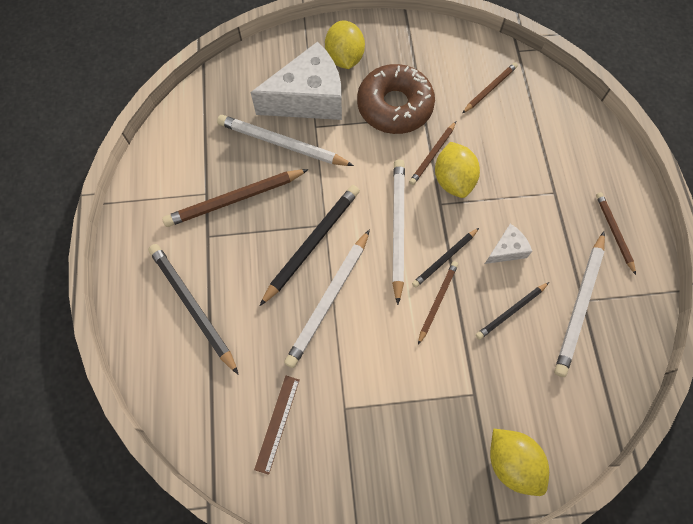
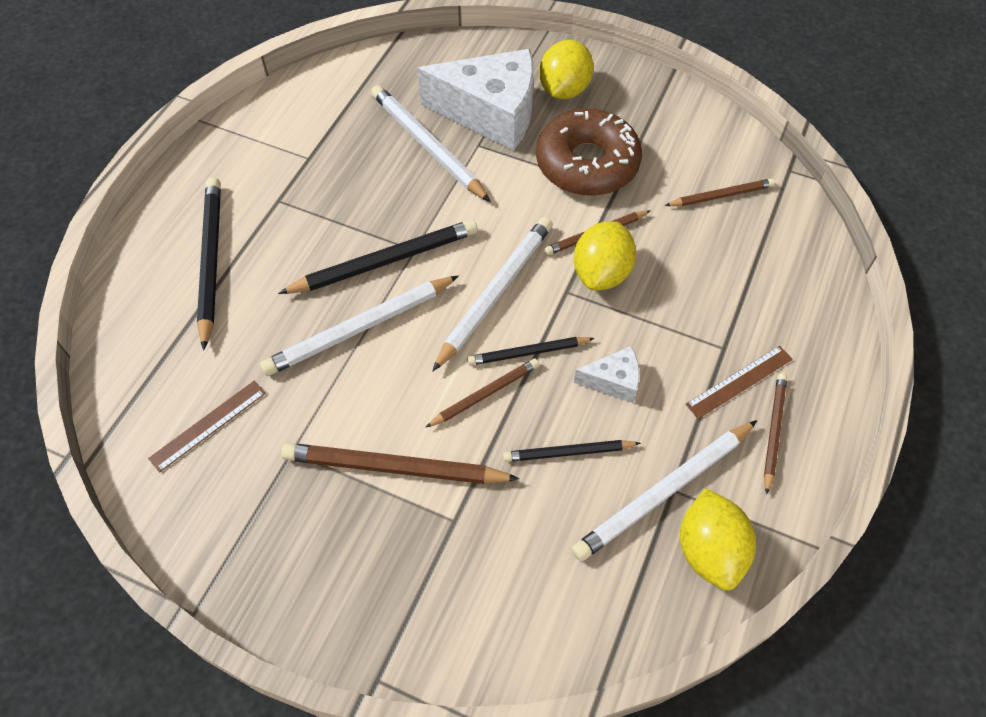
camera: 30 degrees right, 10 degrees down
(234, 199) = (334, 177): brown pencil -> brown pencil (395, 468)
(512, 462) = (444, 623): yellow lemon -> yellow lemon (709, 550)
(576, 210) = (739, 381): none -> brown ruler

